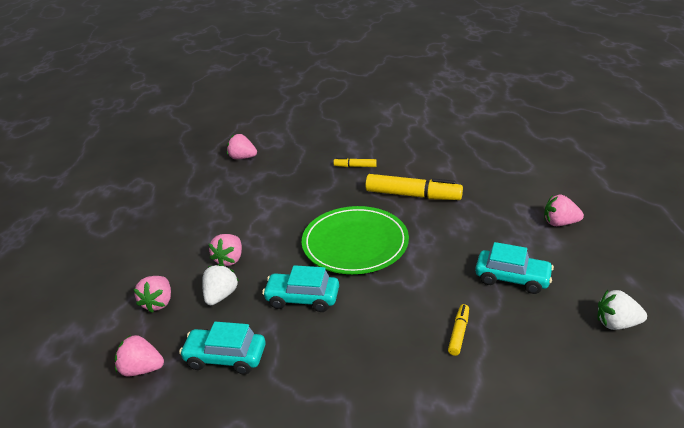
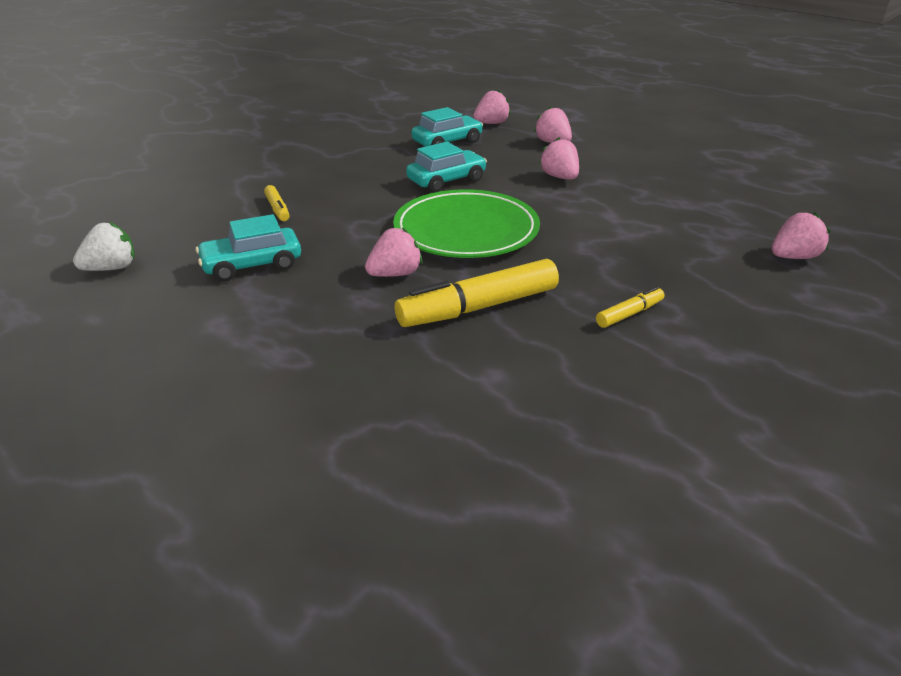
camera: 135 degrees right, 0 degrees up
(221, 295) = (516, 160): white strawberry -> none
(559, 223) = (219, 357): pink strawberry -> pink strawberry (395, 274)

